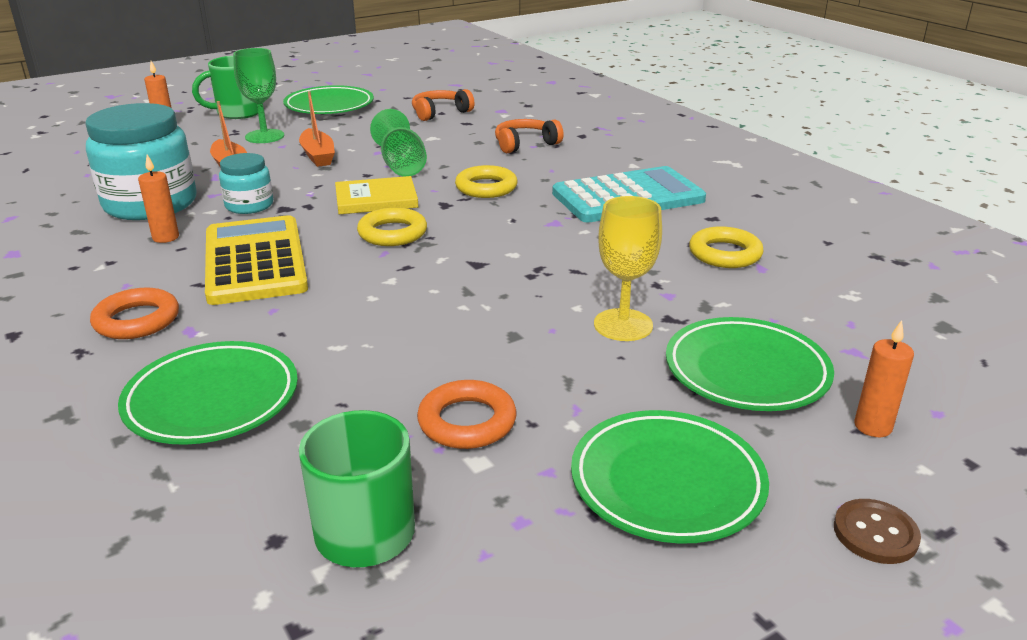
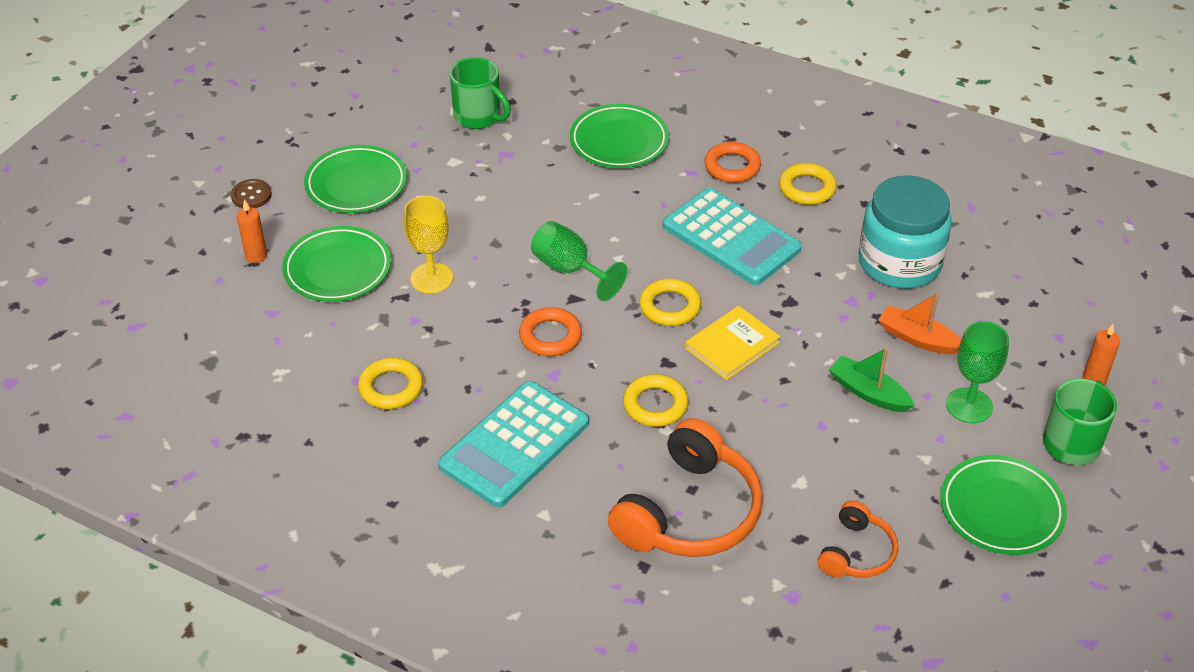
camera: 150 degrees right, 15 degrees up
(107, 275) = (807, 188): none -> yellow ring
(166, 237) = (827, 234): orange candle -> none
(249, 205) = (822, 293): turquoise jar -> none
(255, 261) = (731, 238): yellow calculator -> turquoise calculator
(318, 155) = (868, 392): orange boat -> green boat
(401, 166) = (769, 409): green goblet -> green goblet (570, 269)
(467, 421) = (476, 178): orange ring -> orange ring (550, 336)
(525, 144) = (689, 512): orange headphones -> orange headphones, size x1.86

